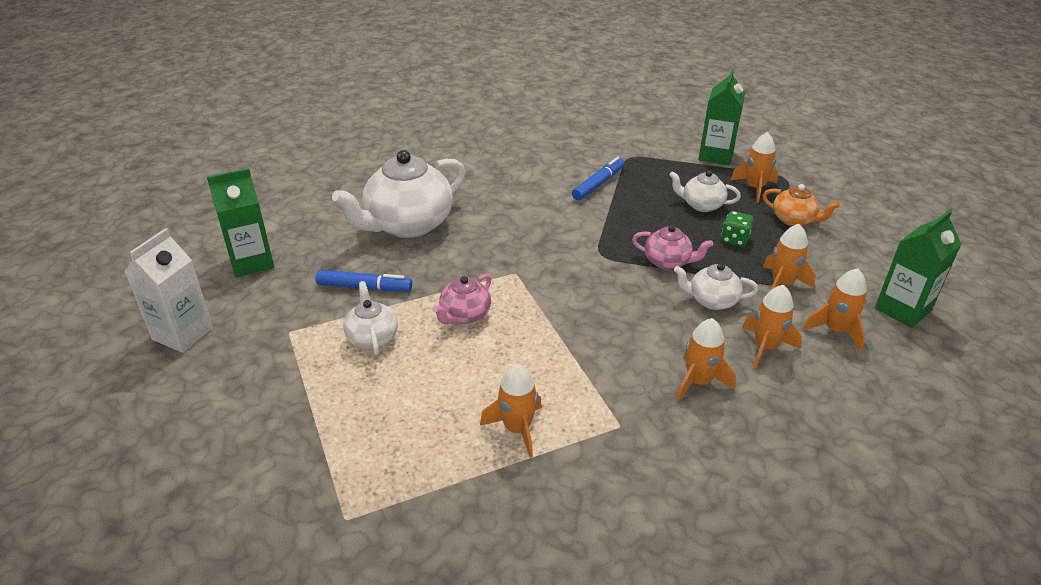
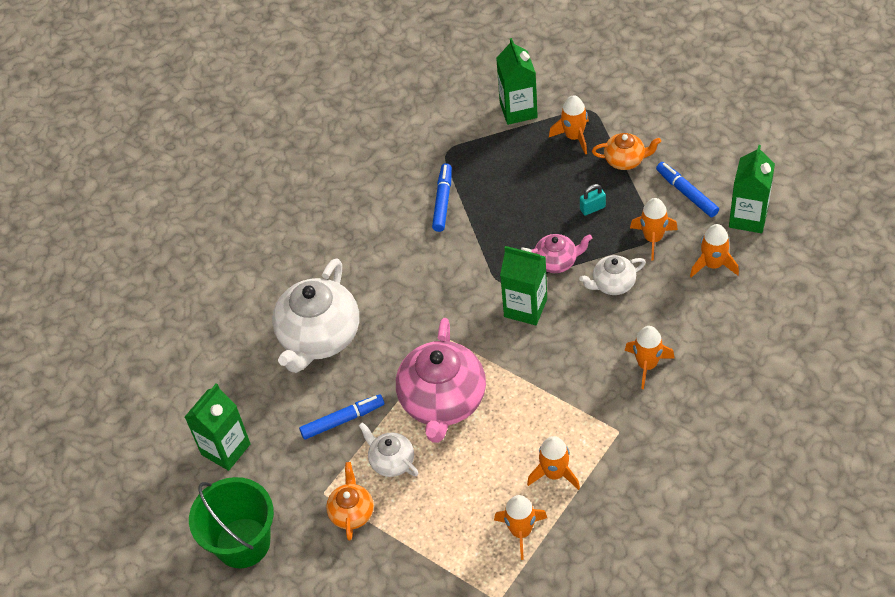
camera: 25 degrees left, 15 degrees up
(183, 333) = (243, 543): white carton -> green bucket
(295, 359) = (352, 512): none -> orange teapot
(464, 315) = (443, 401): pink teapot -> pink teapot, size x1.98
(608, 281) = (525, 308): none -> green carton
(701, 205) = (543, 181): white teapot -> none
(734, 239) = (592, 208): green dice -> turquoise padlock
(765, 347) = (674, 308): orange rocket -> orange rocket (521, 531)
(843, 265) = (686, 193): none -> blue marker

